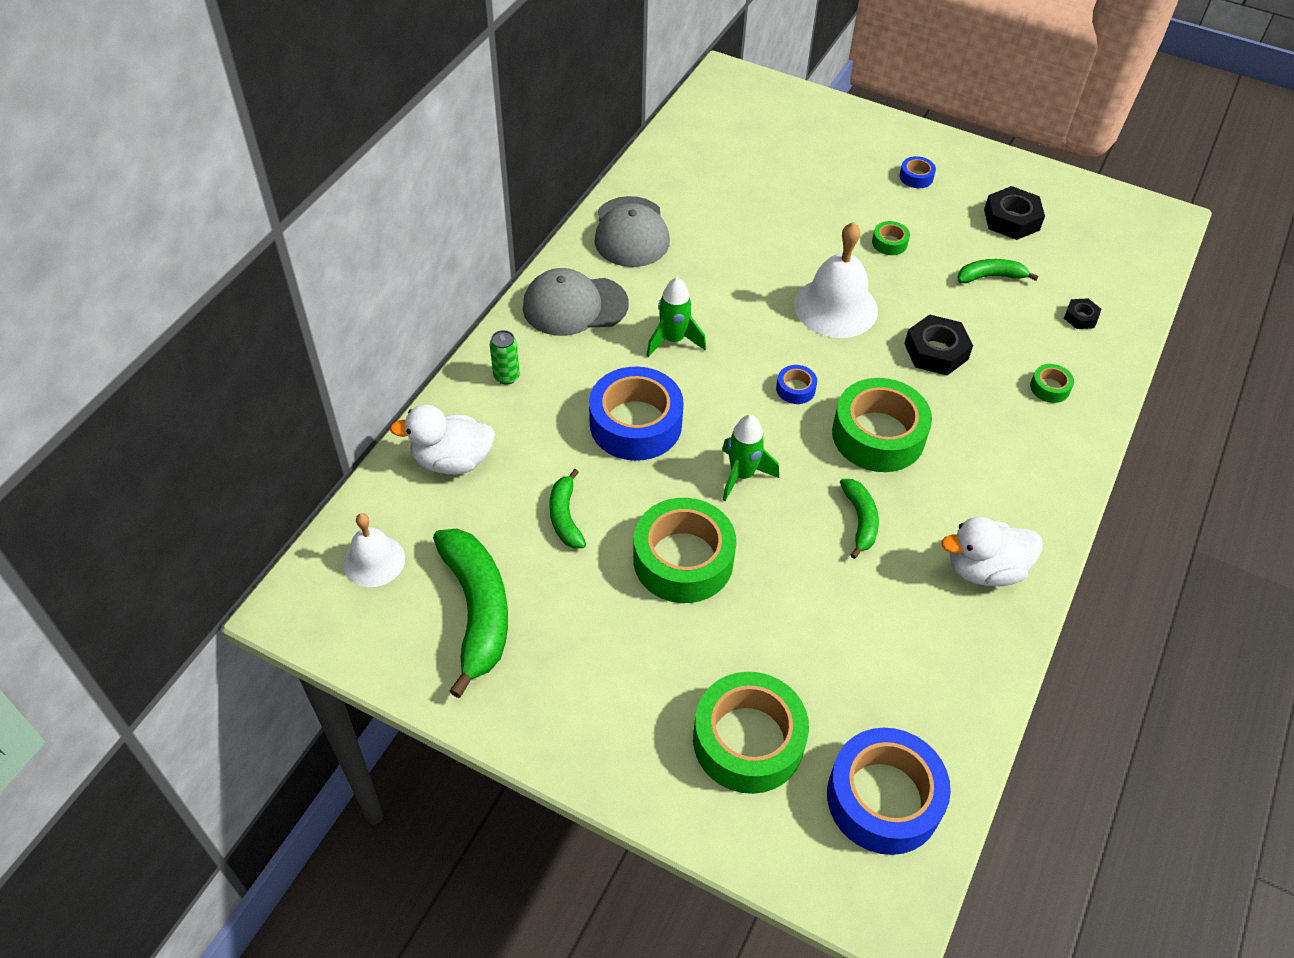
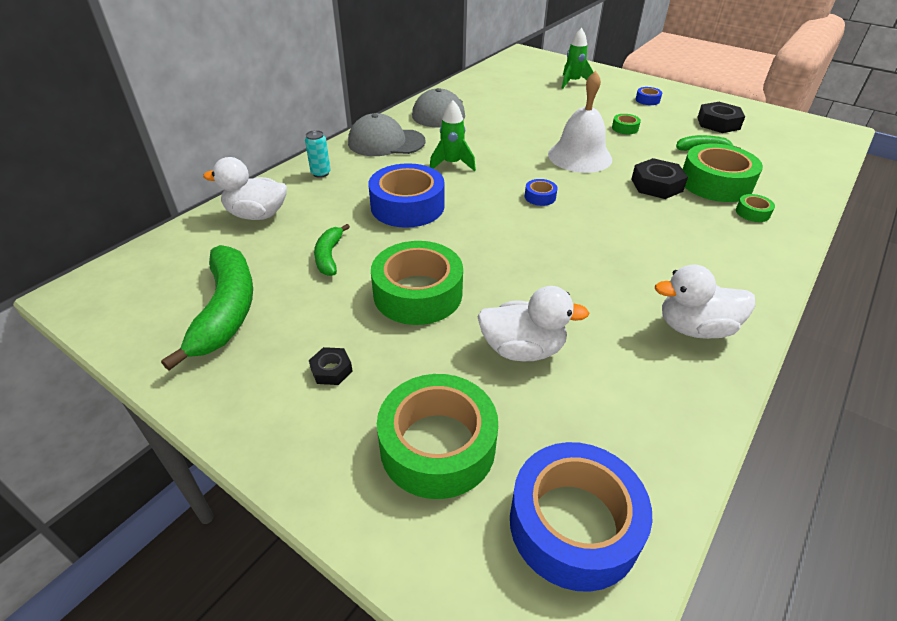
camera: 10 degrees right, 10 degrees down
(374, 561) = (161, 269): white bell -> none
(506, 376) = (321, 173): green can -> turquoise can
(742, 475) = (484, 243): green rocket -> green rocket (573, 82)
(810, 620) = (522, 349): none -> white duck
(860, 520) = (581, 282): green banana -> none
(878, 435) = (604, 229): green tape -> green tape (715, 183)
(1080, 317) = (776, 175): black nut -> black nut (331, 370)

